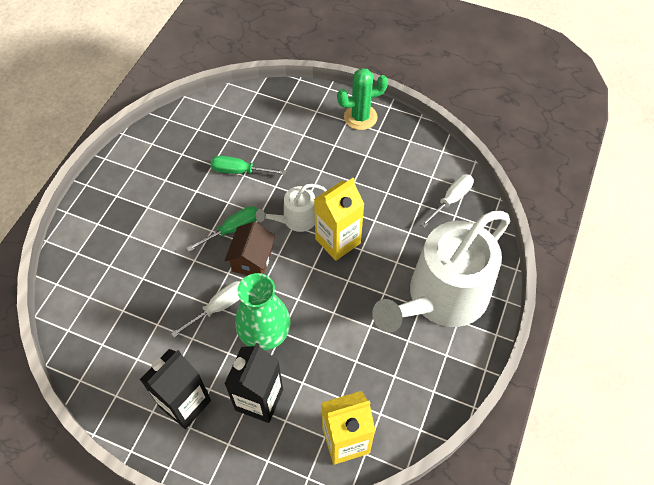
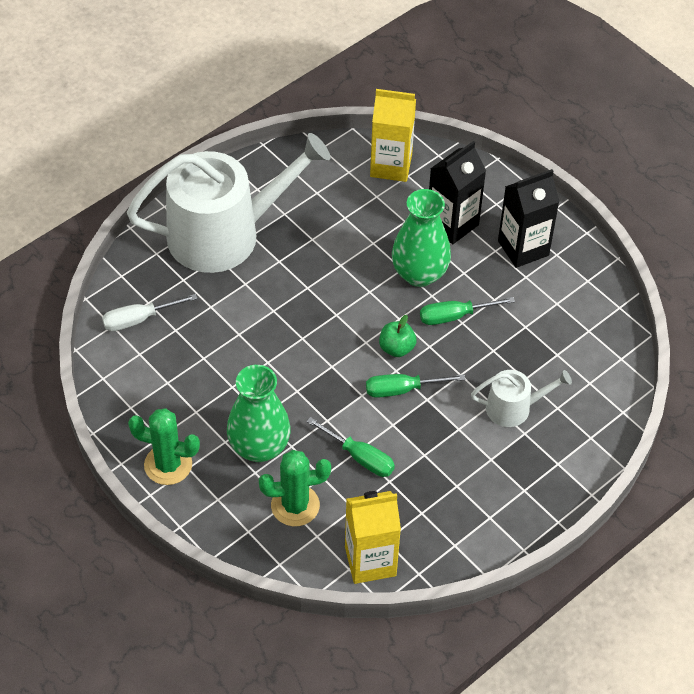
camera: 155 degrees left, 5 degrees down
(219, 307) = (454, 316): white screwdriver -> green screwdriver
(252, 260) = (396, 348): brown house -> green apple
(266, 126) = (295, 505): none -> green cactus
(296, 219) = (325, 371): white watering can -> white watering can (514, 408)
(310, 150) = (259, 447): none -> green vase
(338, 241) = (293, 329): yellow carton -> yellow carton (370, 561)

